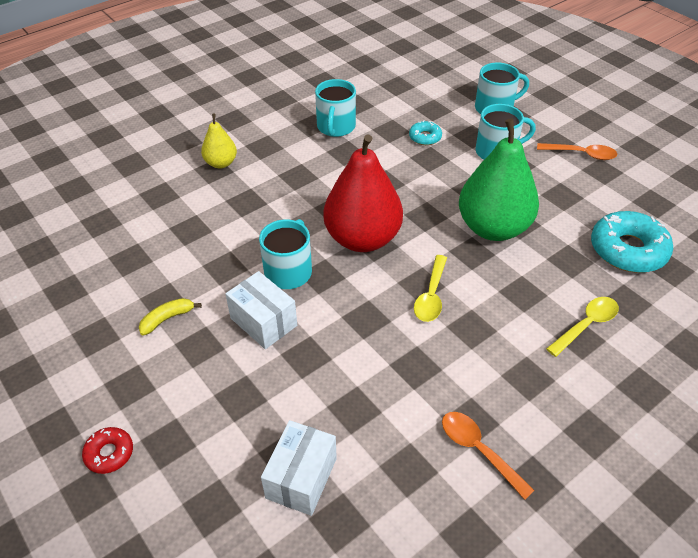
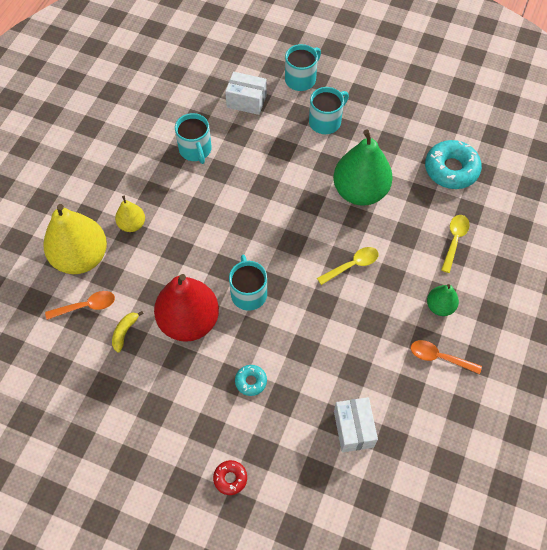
camera: 30 degrees left, 15 degrees up
(149, 170) = (81, 257): none -> yellow pear
(167, 319) = (193, 370): yellow banana -> yellow banana (125, 332)
(263, 322) = (259, 339): white box -> white box (246, 101)
(362, 239) = (280, 242): red pear -> red pear (189, 321)
(425, 137) = (267, 130): turquoise donut -> turquoise donut (251, 381)
(431, 295) = (352, 265): yellow spoon -> yellow spoon turned 105 degrees counterclockwise
(518, 390) = (440, 306): none -> green pear
(581, 154) = (383, 98): orange spoon -> orange spoon (86, 306)

